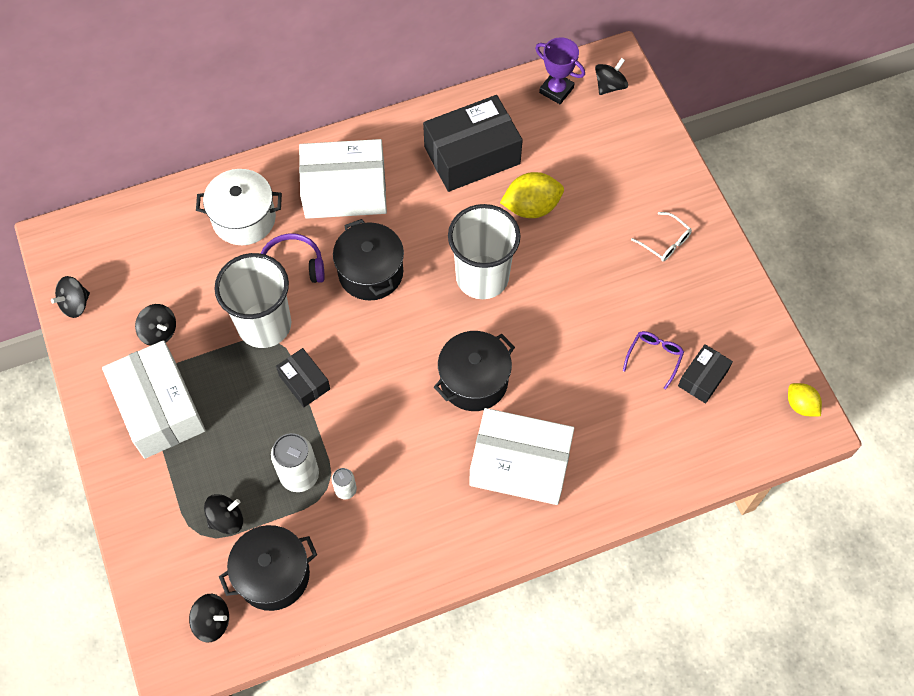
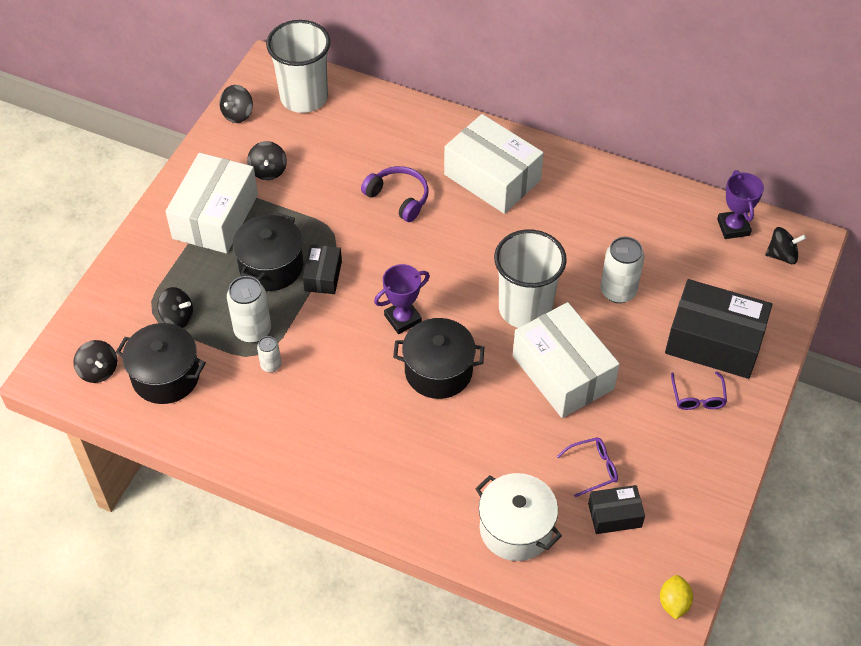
camera: 45 degrees right, 10 degrees down
(75, 304) = (237, 114): black spinning top -> black spinning top turned 60 degrees counterclockwise
(244, 219) = (402, 143): white pot -> white pot (516, 529)
(264, 325) = (339, 219): white cup -> white cup (304, 97)
(370, 272) = (448, 243): black pot -> black pot (271, 266)
(403, 363) = (403, 319): none -> purple trophy
(472, 155) = (613, 223): black box -> black box (714, 341)
(520, 465) = (406, 453): white box -> white box (562, 372)
(531, 207) = (618, 291): yellow lemon -> white can
(665, 242) = (698, 397): white glasses -> purple glasses

